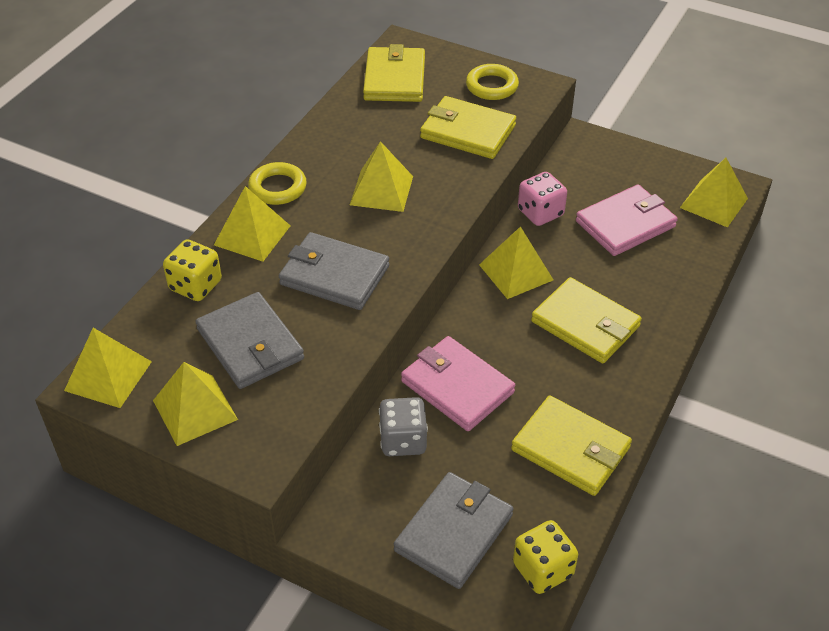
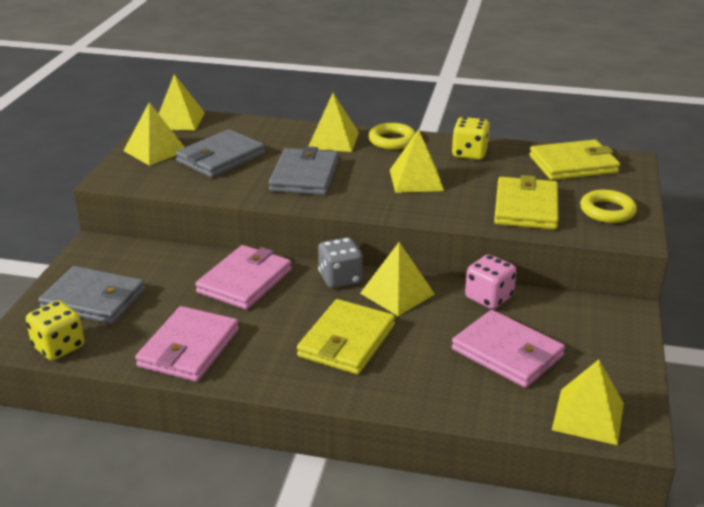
camera: 75 degrees right, 15 degrees down
(195, 285) = (271, 131): yellow dice -> yellow dice (469, 153)
(403, 440) = (181, 264): grey dice -> grey dice (340, 278)
(571, 449) = (189, 348): yellow wallet -> pink wallet

